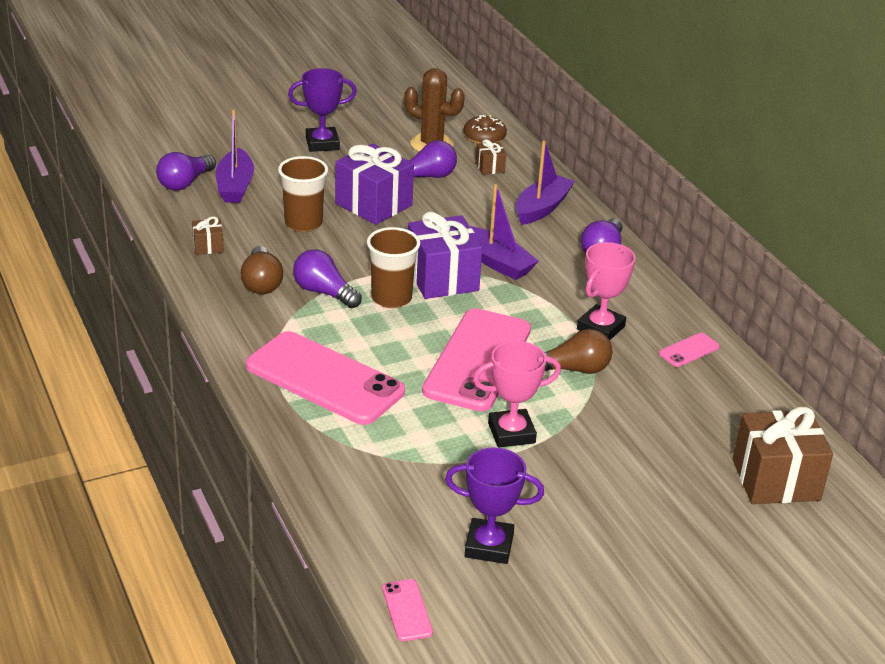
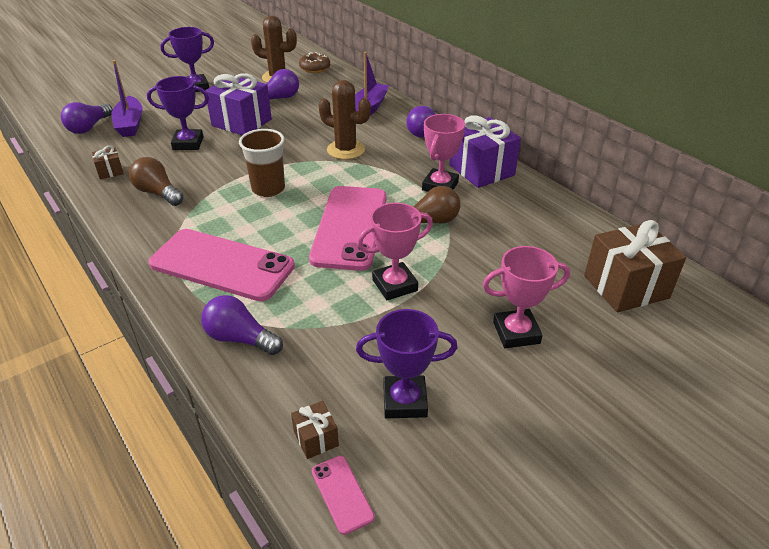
camera: 10 degrees left, 5 degrees up
(262, 283) = (158, 193): brown light bulb -> brown light bulb turned 150 degrees clockwise
(303, 223) = (188, 143): brown cup -> purple trophy
(324, 292) = (211, 193): purple light bulb -> purple light bulb (240, 338)
(442, 278) = (306, 168): purple gift -> purple gift (481, 170)
(490, 167) = (323, 87): brown gift -> brown gift (316, 438)
(497, 262) = (346, 150): purple boat -> brown cactus
(629, 504) = (516, 332): none -> pink trophy
(689, 350) = (513, 192): pink phone -> none

